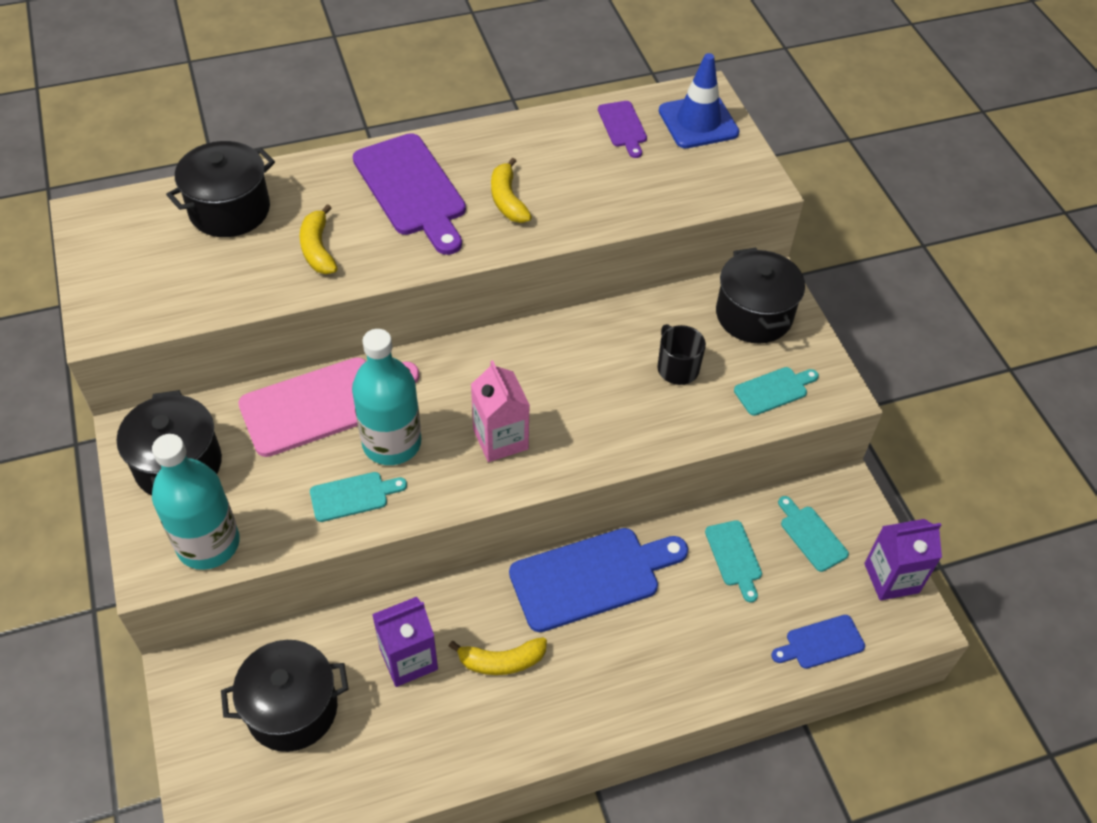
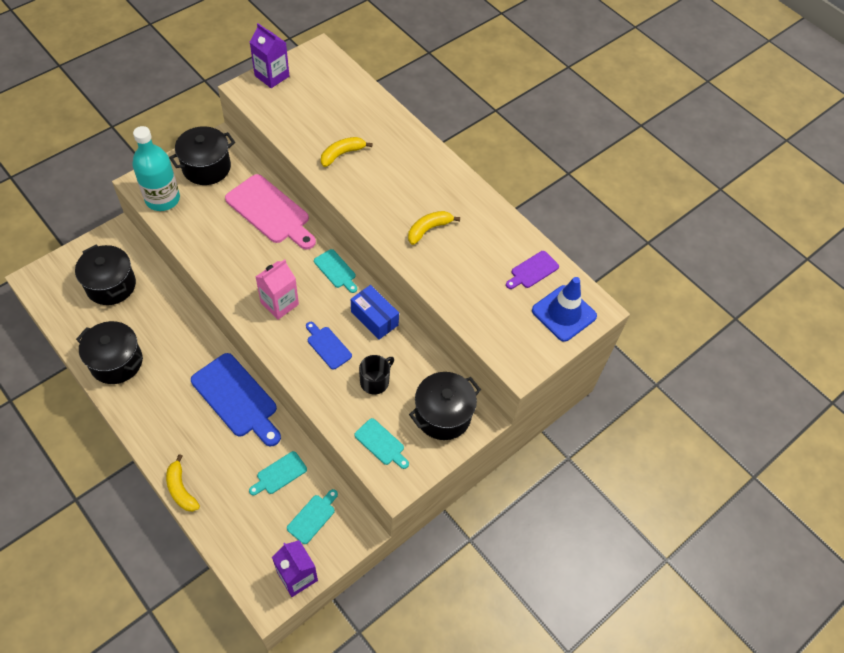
camera: 65 degrees right, 5 degrees up
(230, 210) = (353, 105): black pot -> black pot (116, 362)
(353, 496) = (214, 248): turquoise cutting board -> turquoise cutting board (336, 270)
(392, 443) = (256, 253): turquoise bottle -> none
(408, 659) = (155, 326): purple carton -> purple carton (272, 76)
(411, 190) = (412, 180): purple cutting board -> none
(501, 661) = (167, 370): yellow banana -> yellow banana (181, 489)
(576, 338) = (374, 318): none -> blue box
(821, 643) = (233, 541): blue cutting board -> blue cutting board (328, 346)

